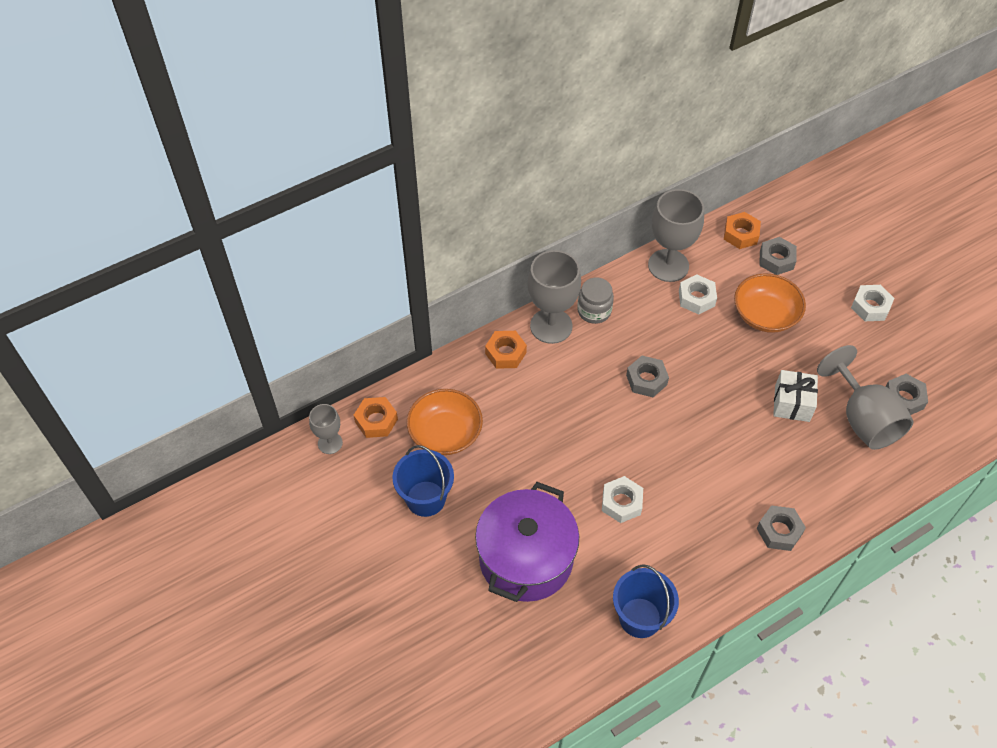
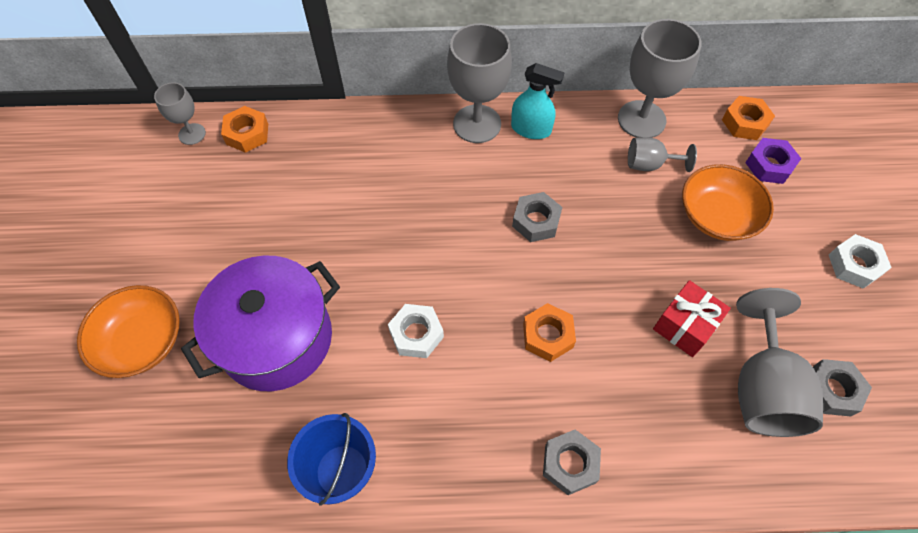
camera: 30 degrees right, 5 degrees up
(426, 498) = (232, 227): blue bucket -> none
(445, 433) = (299, 175): orange bowl -> orange bowl (142, 341)
(505, 353) = (413, 129): orange nut -> orange nut (547, 335)
(594, 311) = (531, 129): grey jar -> turquoise spray bottle
(696, 298) = (650, 164): white nut -> grey goblet
(776, 260) = (769, 165): grey nut -> purple nut
(792, 403) = (685, 326): white gift -> red gift

